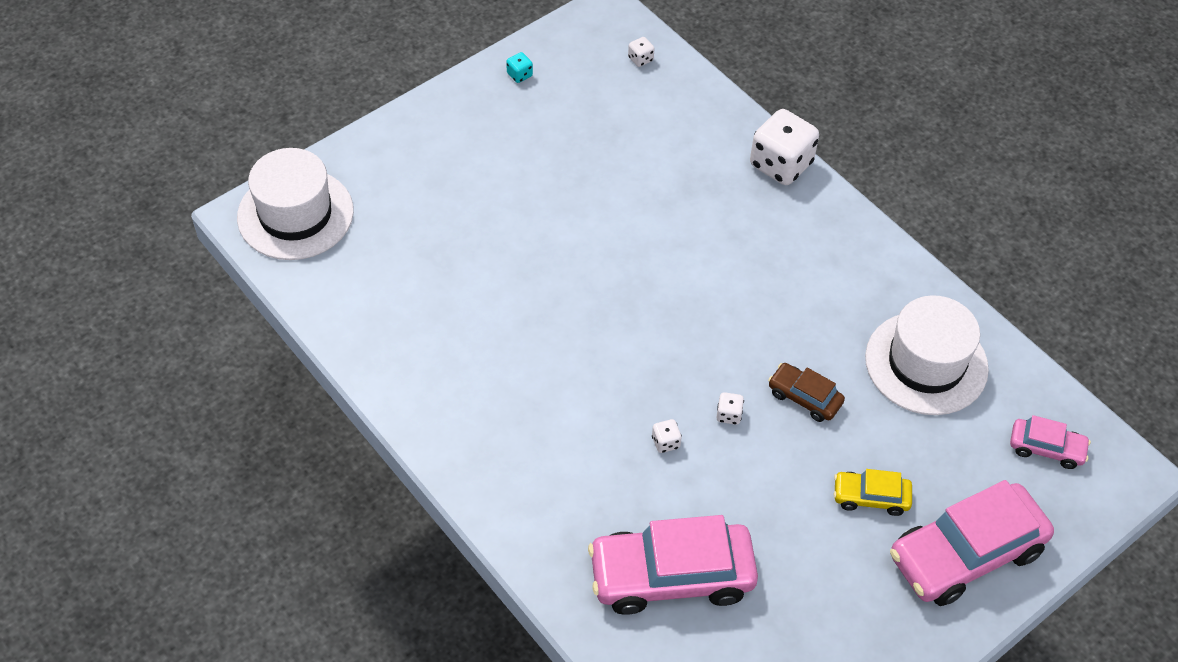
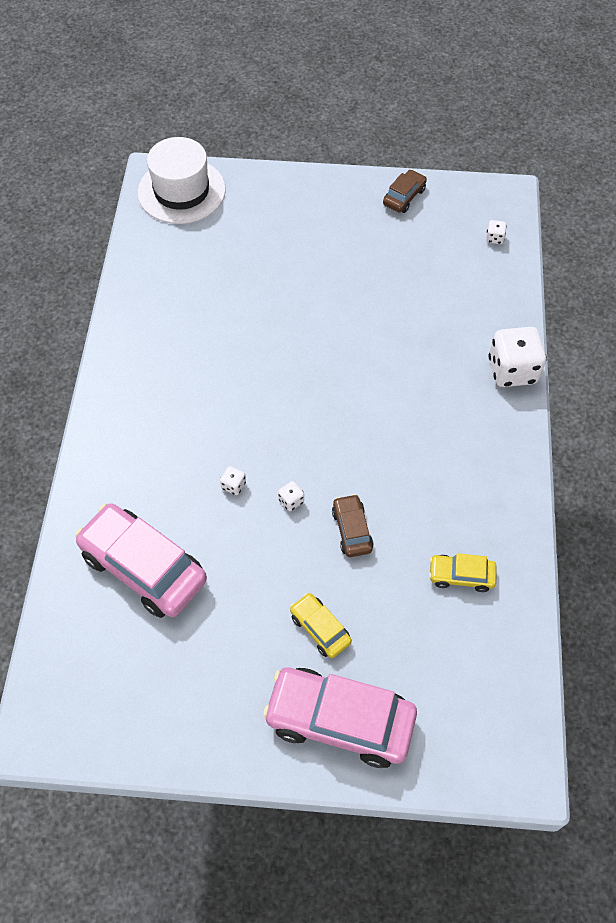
camera: 45 degrees right, 5 degrees up
(519, 75) = (404, 197): turquoise dice -> brown car
(926, 363) = (461, 576): white hat -> yellow car
(1046, 448) = (480, 703): pink car -> none

